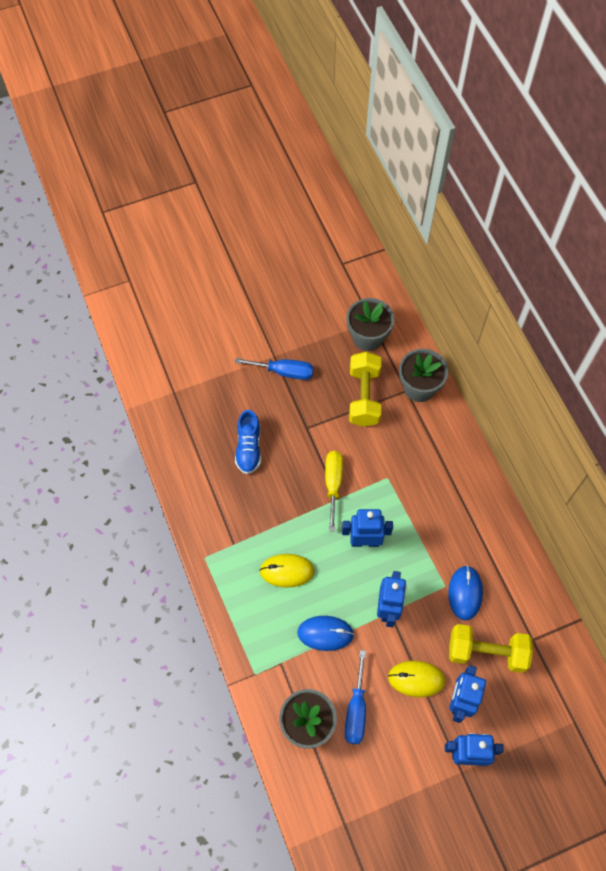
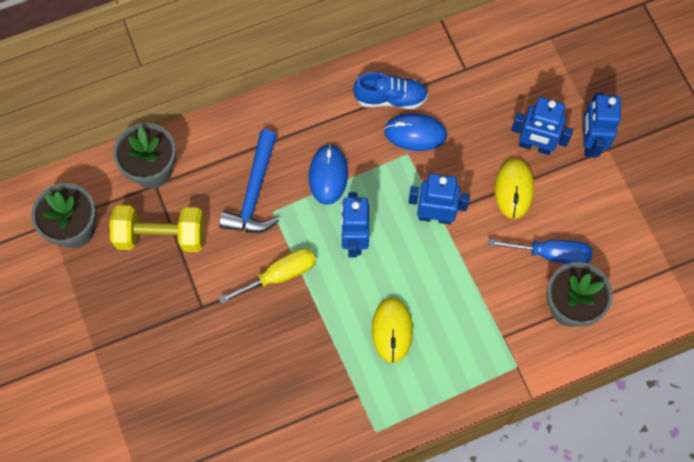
camera: 90 degrees left, 5 degrees up
(248, 448) = (227, 380): blue shoe -> blue shoe (390, 98)
(284, 372) = (118, 335): blue screwdriver -> none
(325, 633) = (466, 286): blue mouse -> blue mouse (328, 175)
(333, 484) = (280, 275): yellow screwdriver -> yellow screwdriver turned 150 degrees clockwise
(403, 463) = (254, 193): none -> blue hammer
(486, 652) = (481, 116): yellow dumbbell -> none

